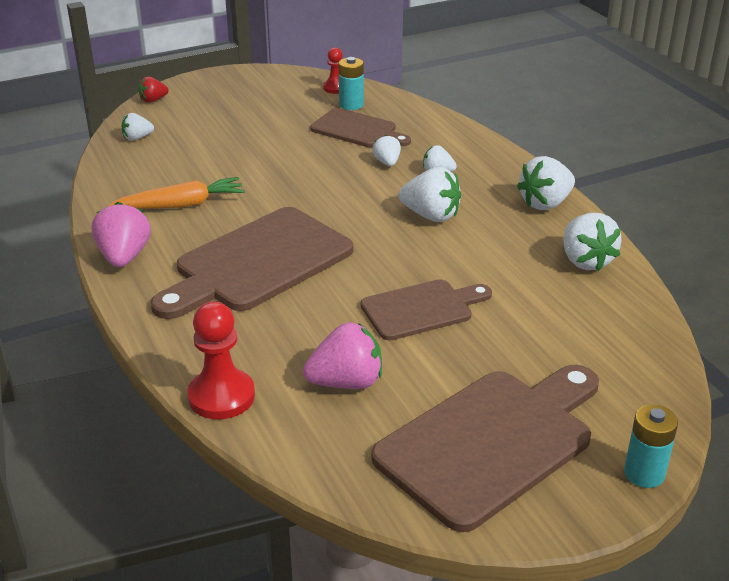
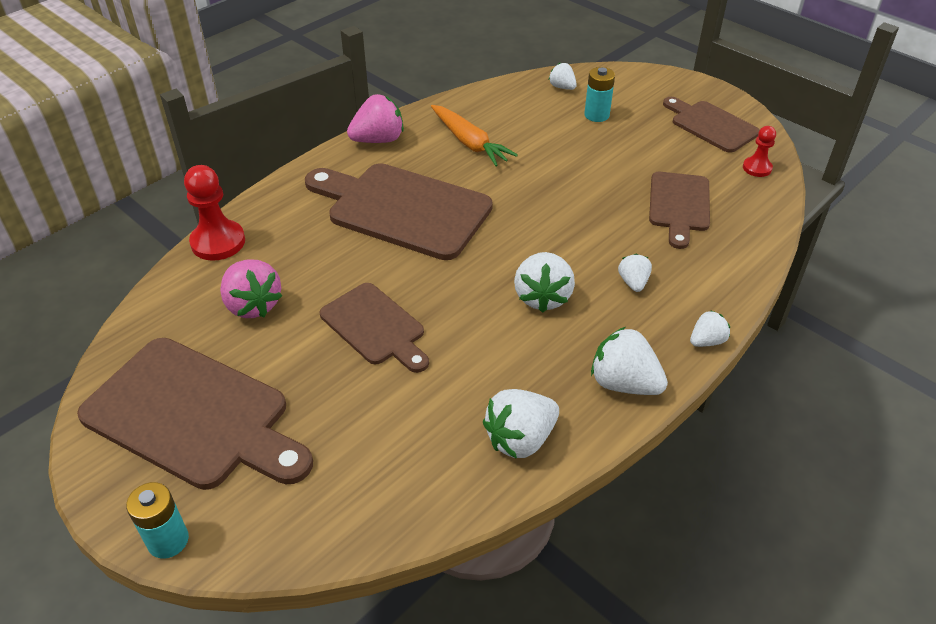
camera: 70 degrees right, 10 degrees up
(153, 100) = (634, 74): red strawberry -> none
(263, 89) = (711, 125): none -> brown cutting board
(351, 105) = (729, 188): turquoise battery -> turquoise battery (596, 115)
(387, 162) = (627, 242): white strawberry -> white strawberry (707, 341)

